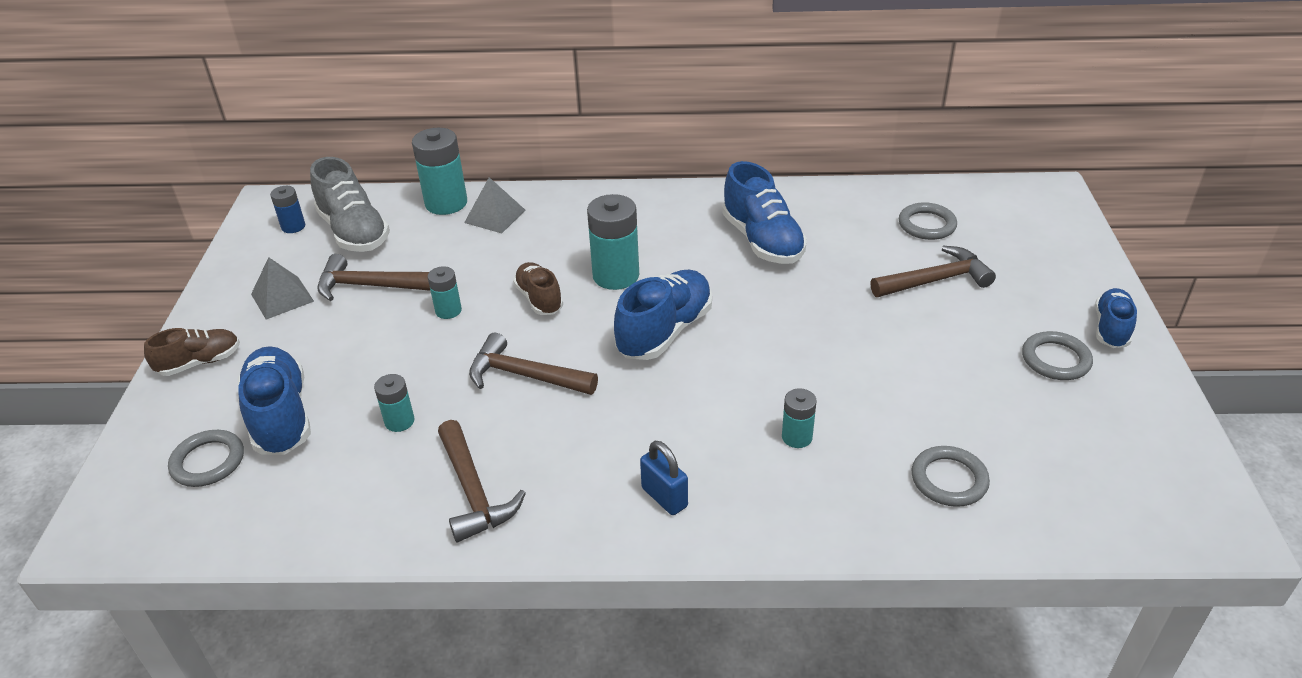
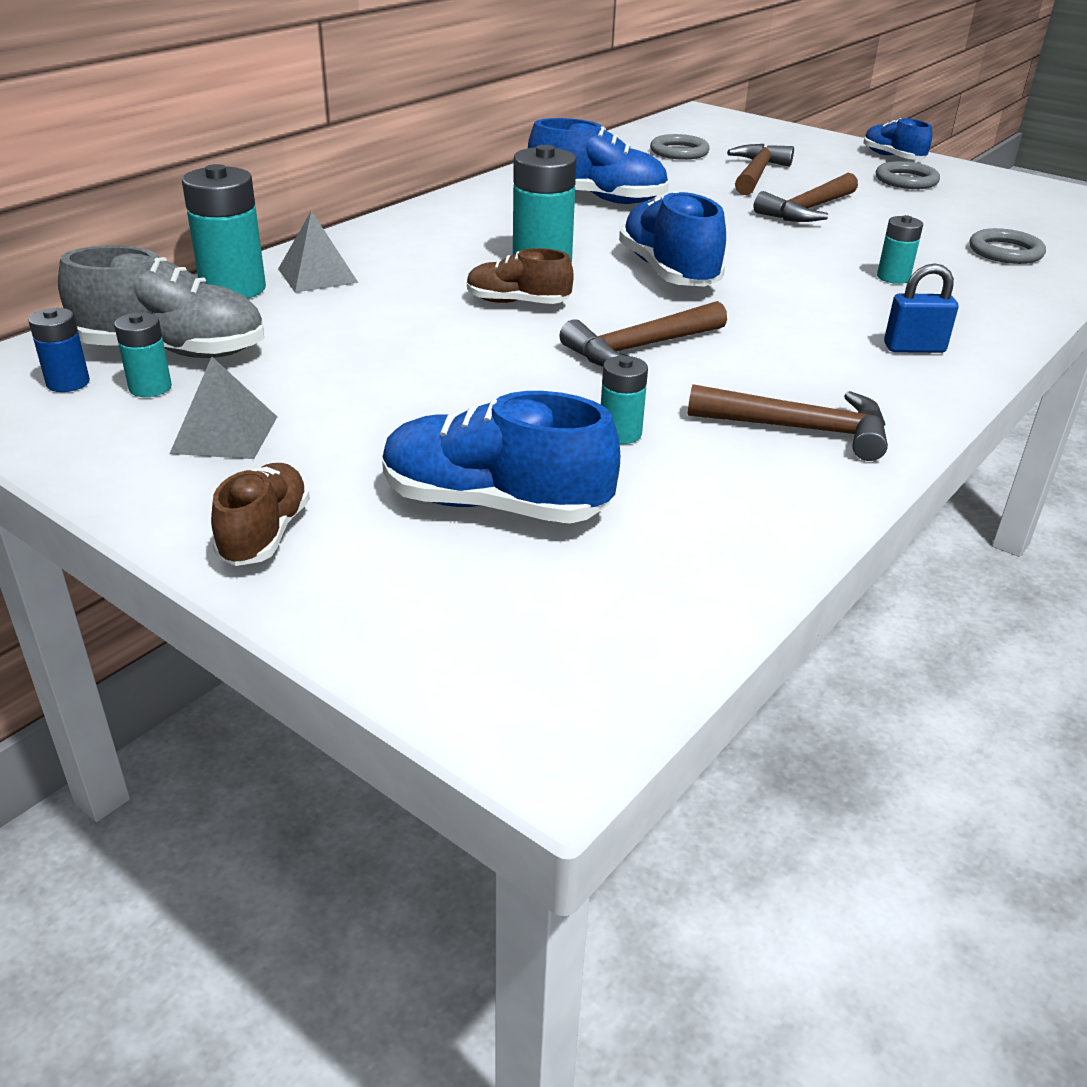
camera: 55 degrees left, 5 degrees down
(208, 462) = (514, 585): grey ring -> none
(368, 286) = (313, 376): brown hammer -> brown hammer (807, 210)
(448, 310) = (453, 349): turquoise battery -> turquoise battery (150, 388)

